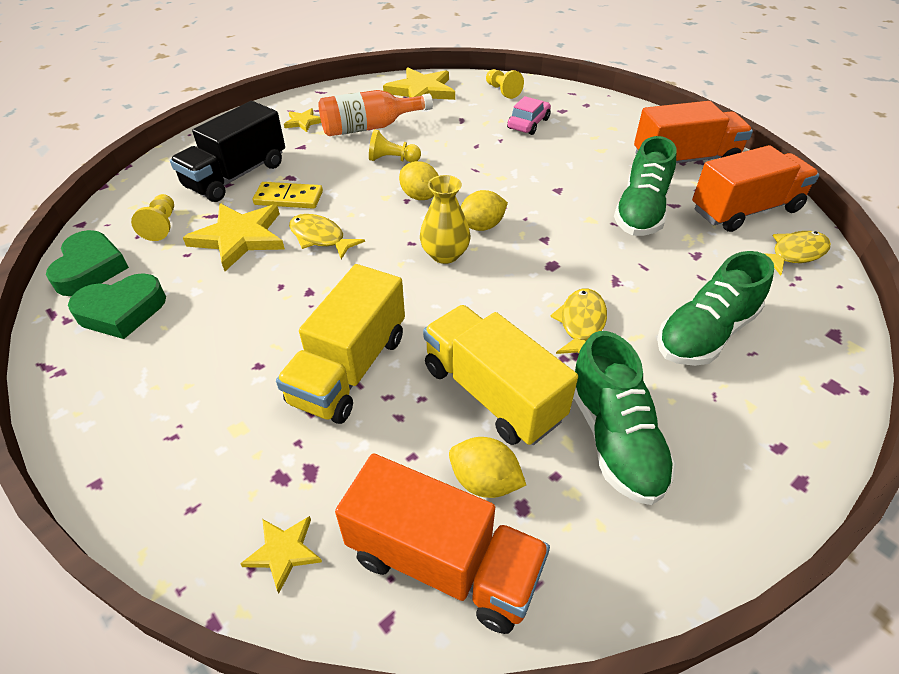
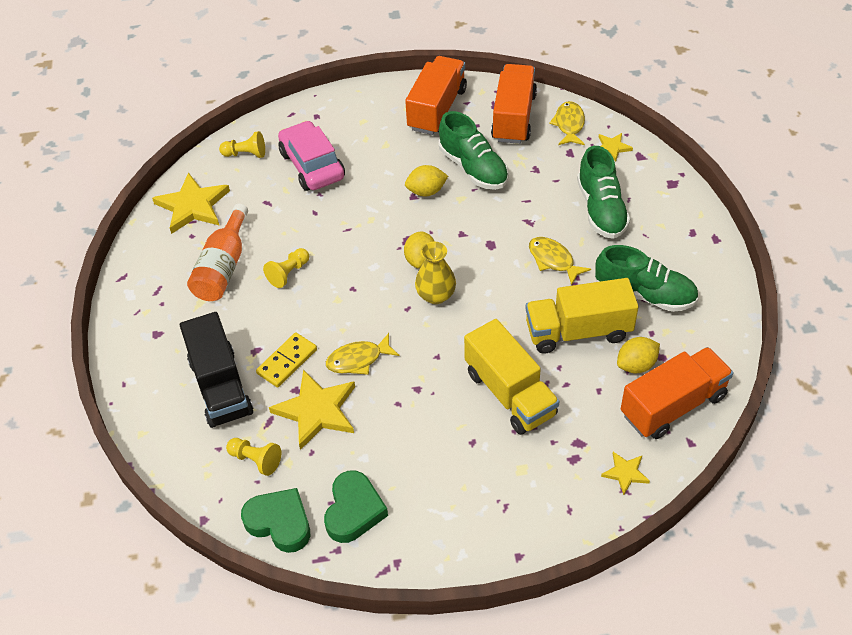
camera: 55 degrees left, 5 degrees up
(303, 122) = (169, 310): yellow star -> yellow star (612, 147)
(420, 196) = (355, 278): yellow lemon -> yellow lemon (426, 191)
(528, 124) = (312, 165): pink car -> pink car, size x1.66

